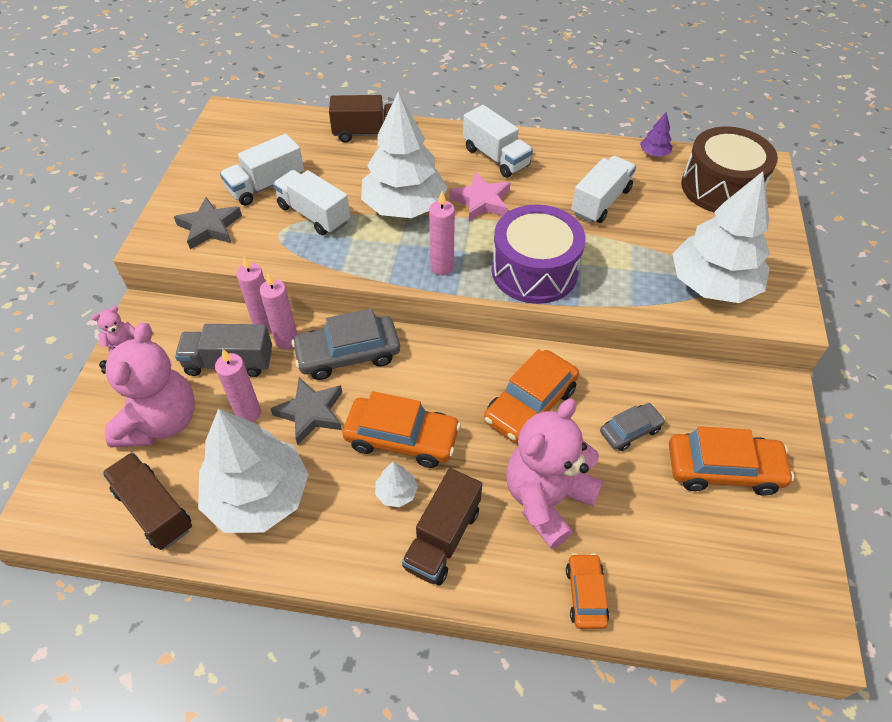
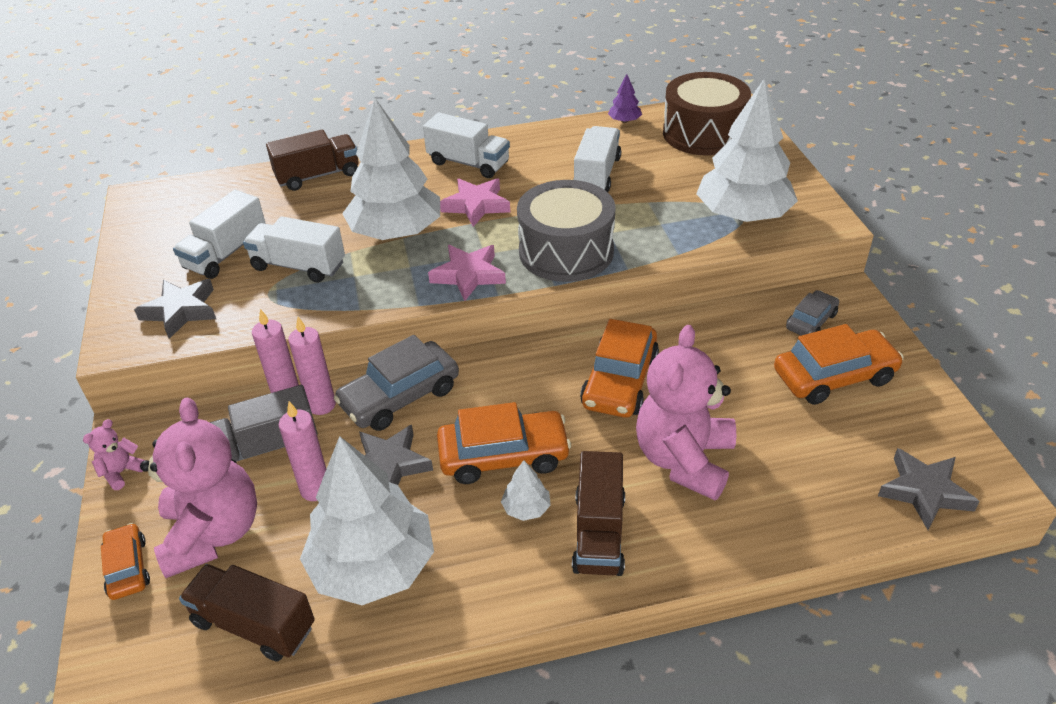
camera: 20 degrees left, 10 degrees down
(442, 267) = (468, 275): pink candle -> pink star
(534, 271) = (566, 251): purple drum -> grey drum
(585, 594) = (769, 530): orange car -> orange car (127, 568)
(630, 431) = (730, 372): grey car -> grey car (811, 321)
(746, 615) = (924, 492): none -> grey star

